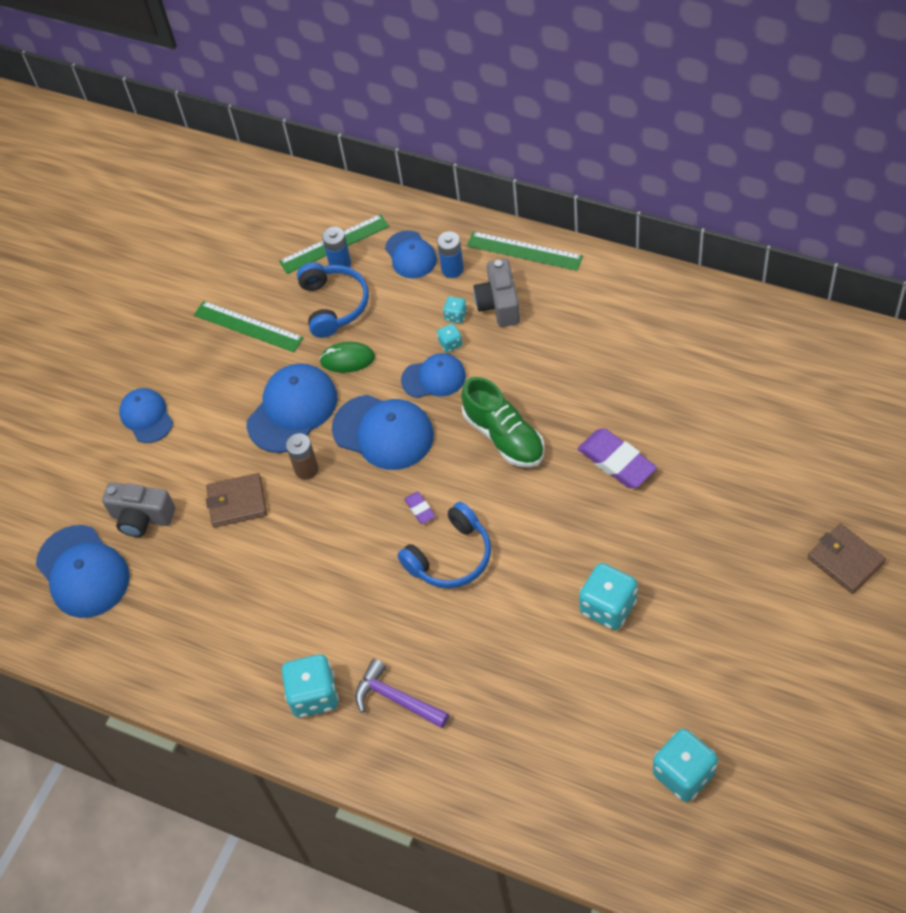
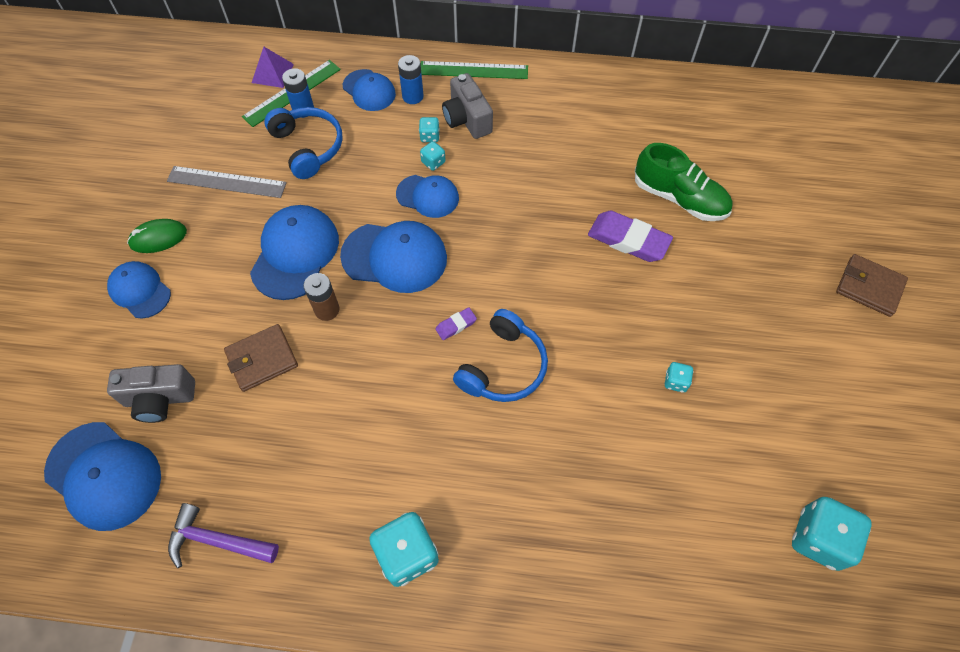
camera: 25 degrees left, 5 degrees up
(248, 326) = (226, 182): green ruler -> grey ruler
(320, 219) = (272, 73): none -> purple pyramid
(347, 359) = (337, 194): green mouse -> green mouse (158, 238)
(396, 699) = (497, 534): purple hammer -> purple hammer (217, 540)
(420, 509) = (456, 325): purple eraser -> purple eraser turned 75 degrees counterclockwise
(434, 378) = (428, 196): blue cap -> blue cap turned 45 degrees clockwise
(504, 436) = (514, 237): green shoe -> green shoe (679, 198)
(608, 607) = (675, 382): turquoise dice -> turquoise dice, size x0.48

